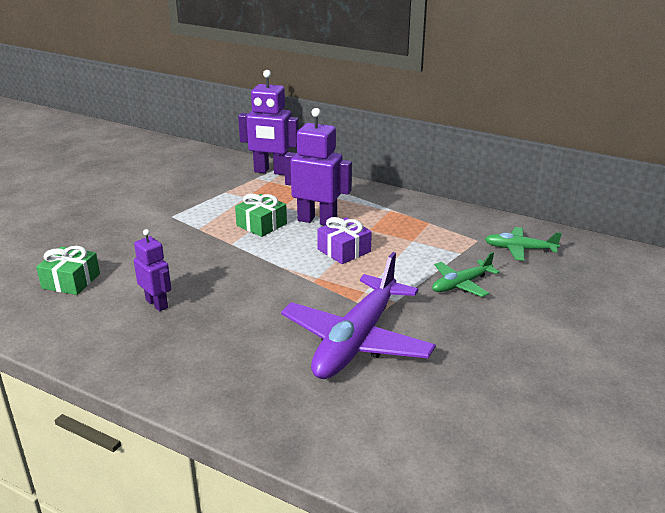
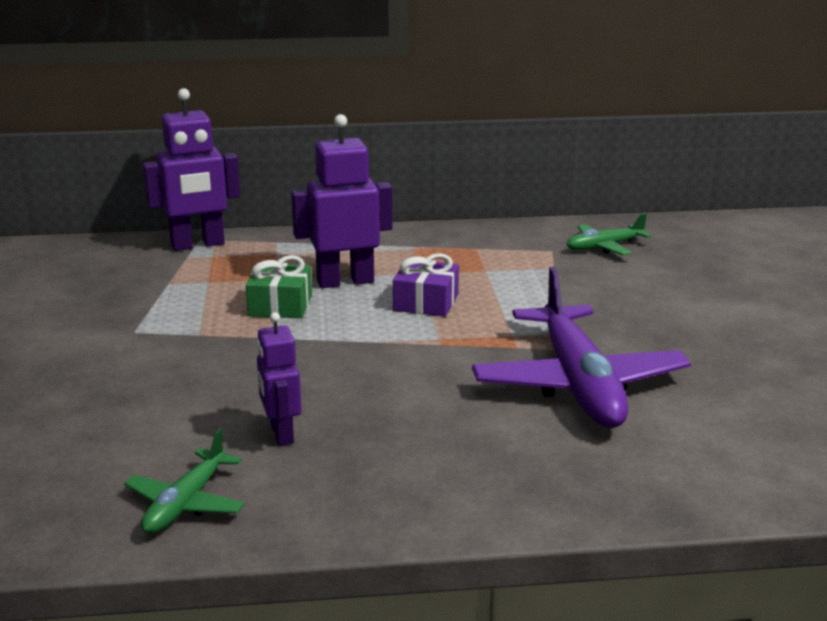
camera: 35 degrees left, 5 degrees down
(71, 281) = (106, 453): green gift -> none
(157, 304) = (281, 434): purple robot -> purple robot turned 120 degrees counterclockwise
(461, 284) = (599, 296): green plane -> green plane (186, 503)

